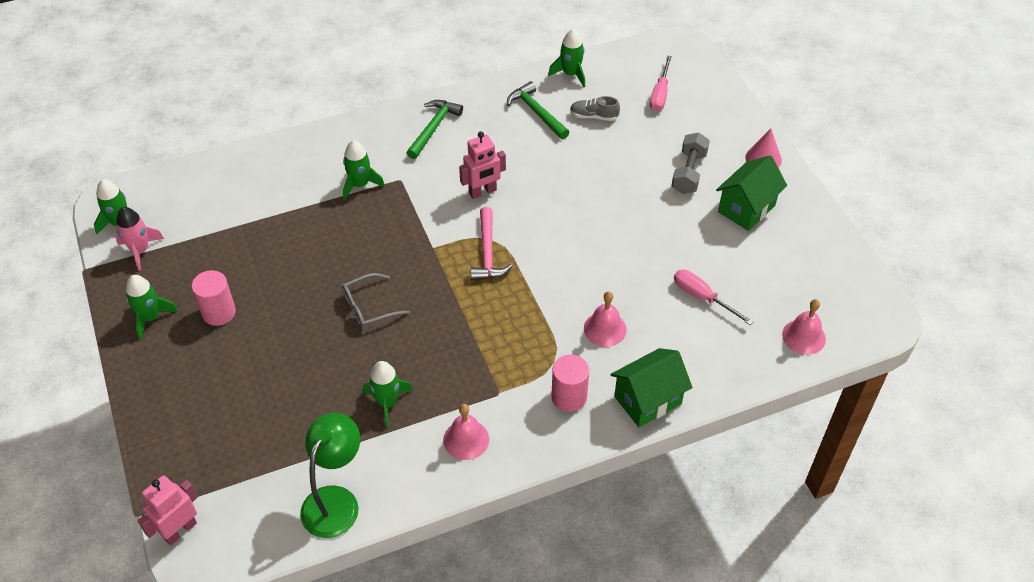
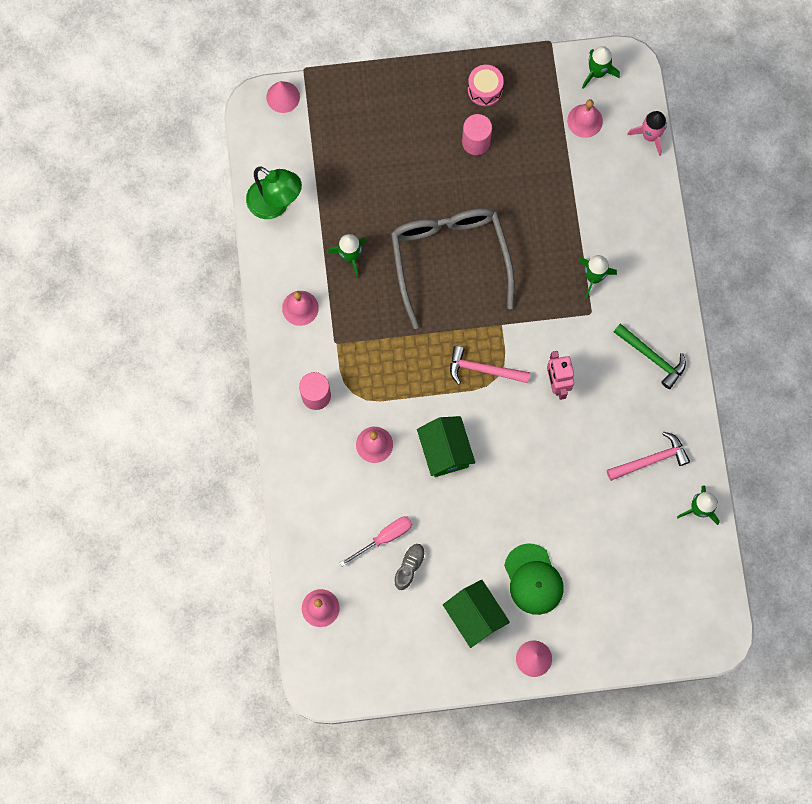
camera: 105 degrees right, 25 degrees up
(140, 250) = (561, 86): pink rocket -> pink rocket (650, 136)
(150, 317) = (485, 90): green rocket -> pink drum
(180, 223) = (585, 121): none -> pink bell
(180, 530) = (283, 97): pink robot -> pink cone
(369, 307) = (450, 260): grey glasses -> grey glasses, size x2.26
(536, 112) = (651, 460): green hammer -> pink hammer
(593, 116) = (632, 513): grey shoe -> grey shoe (409, 567)
(647, 400) = (295, 456): green house -> green house (445, 451)
(660, 94) = (648, 589): pink screwdriver -> none
(689, 173) = (533, 579): grey dumbbell -> green cap

